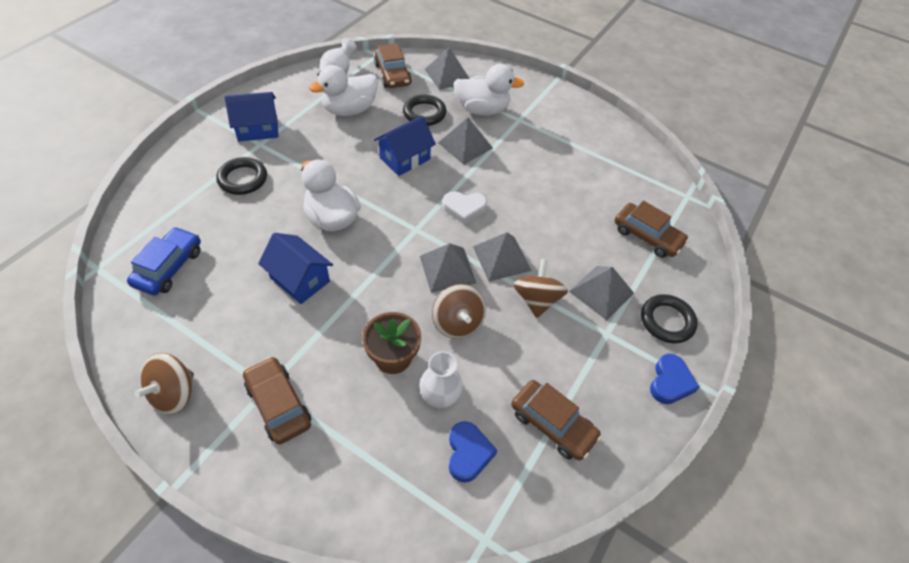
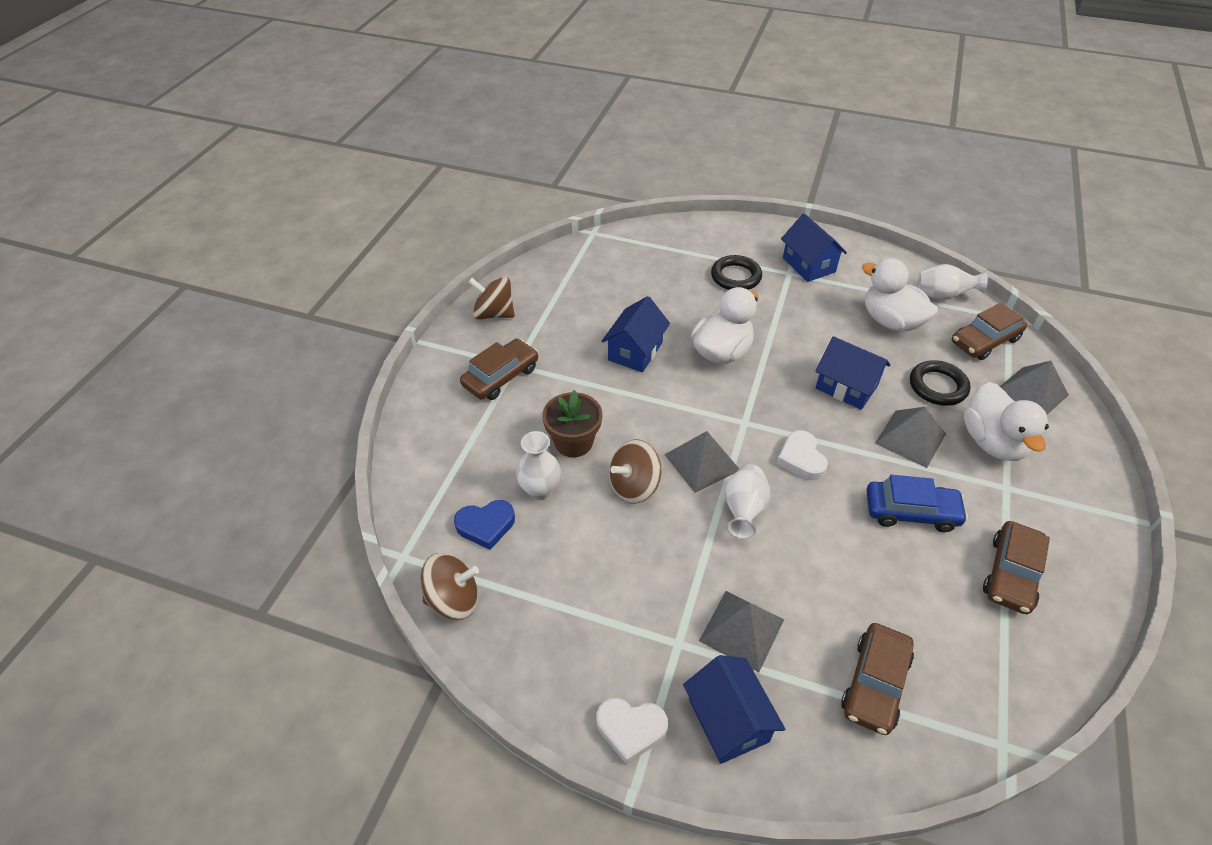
camera: 80 degrees right, 5 degrees down
(169, 267) = (611, 268): blue car -> blue car (911, 512)
(501, 258) = (743, 510): grey pyramid -> white vase
(536, 300) = (697, 557): brown spinning top -> brown spinning top (454, 599)
(552, 424) = (536, 597): brown car -> brown car (1011, 574)
(667, 321) = (728, 720): black ring -> blue house
(670, 382) = (630, 729): blue heart -> white heart

